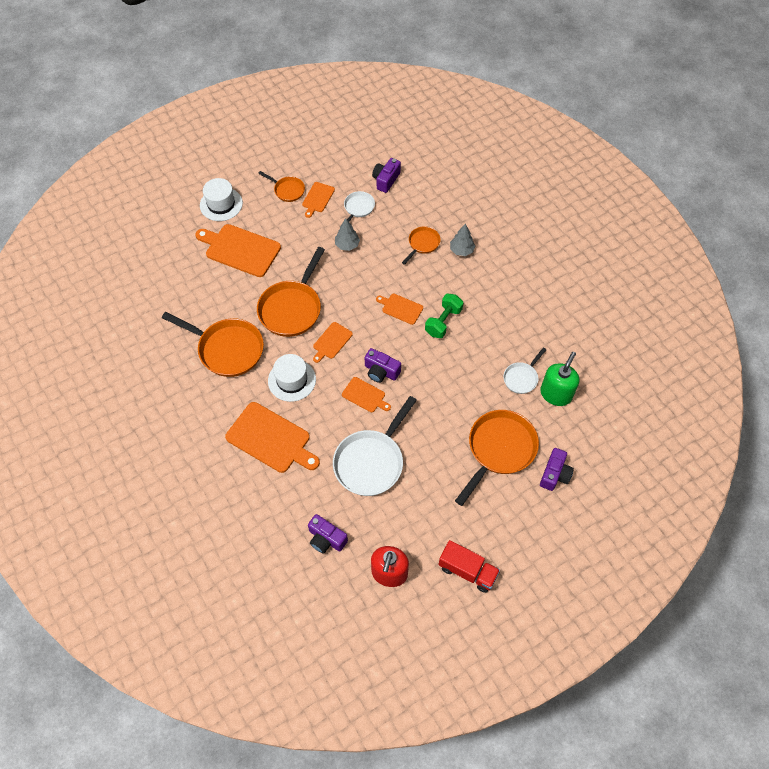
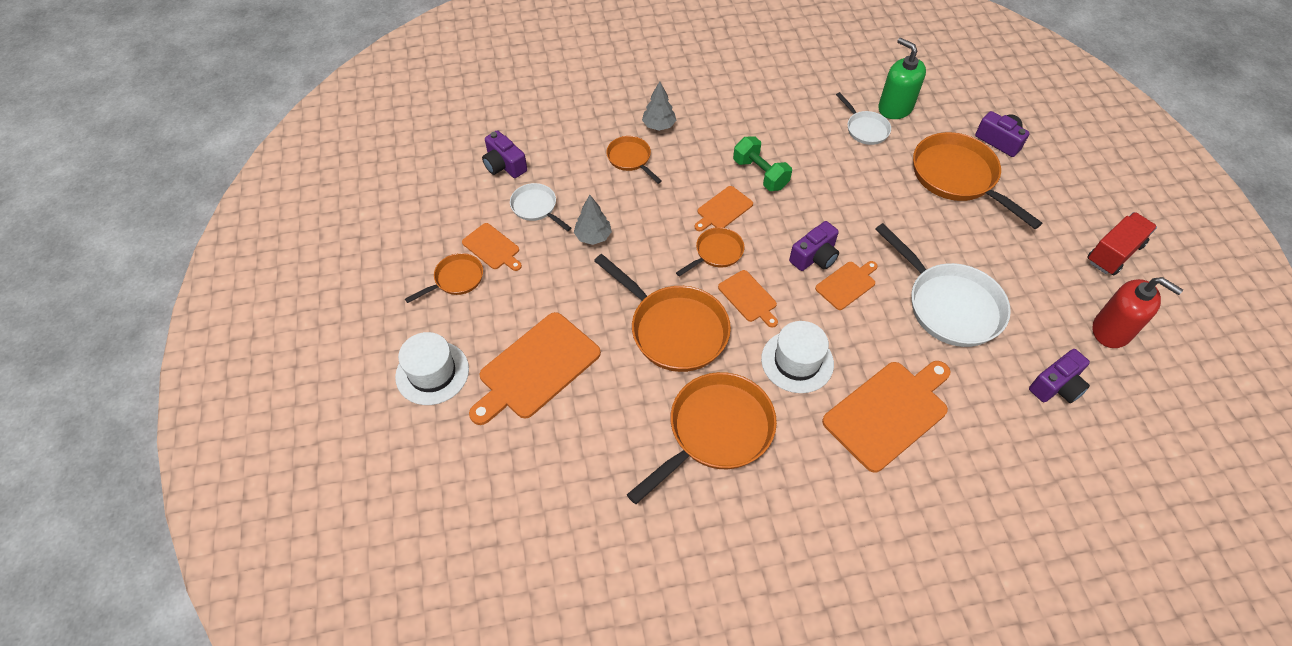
camera: 70 degrees left, 5 degrees down
(361, 314) = (716, 253): none -> orange pan

